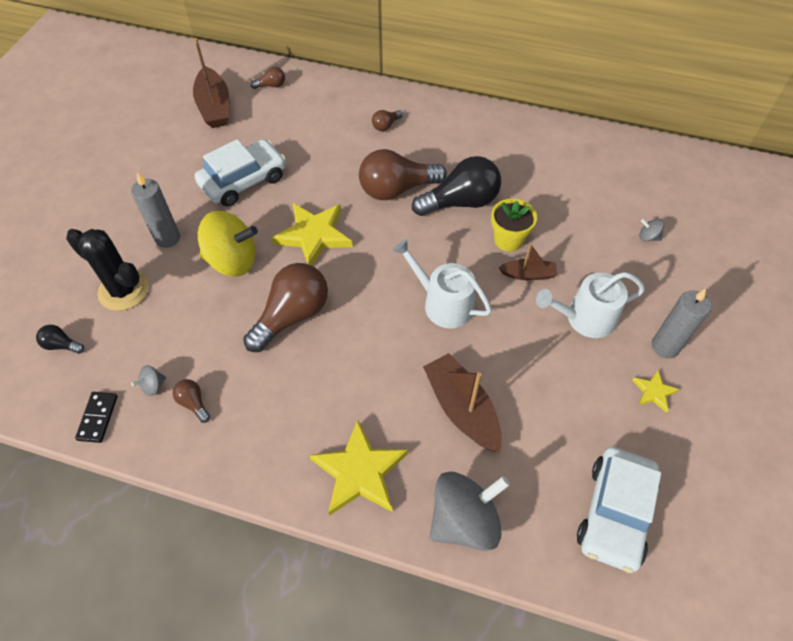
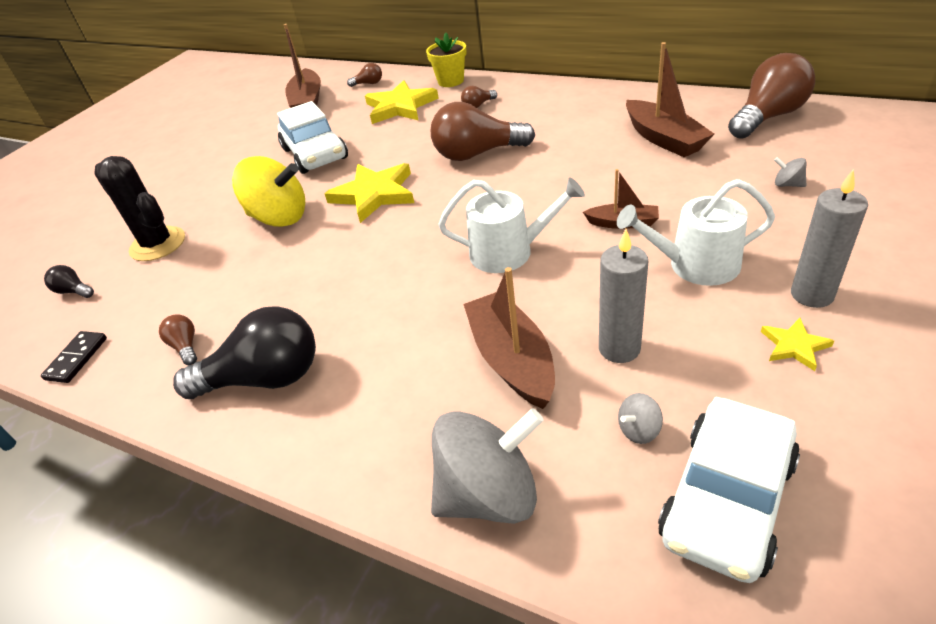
camera: 15 degrees right, 15 degrees down
(153, 386) = (149, 329): grey spinning top -> grey spinning top (639, 430)
(167, 238) = (220, 201): grey candle -> grey candle (619, 348)
(243, 181) = (315, 154): white car -> white car turned 90 degrees clockwise
(292, 316) = (327, 265): brown light bulb -> brown light bulb (767, 117)
(359, 472) = (358, 427): yellow star -> yellow star (400, 107)
(443, 303) = (509, 252): white watering can -> white watering can turned 135 degrees clockwise
(460, 202) = (549, 162): black light bulb -> black light bulb (265, 378)
(508, 240) = (602, 192): yellow flower pot -> yellow flower pot (451, 81)
(552, 180) = (663, 139): none -> brown boat

